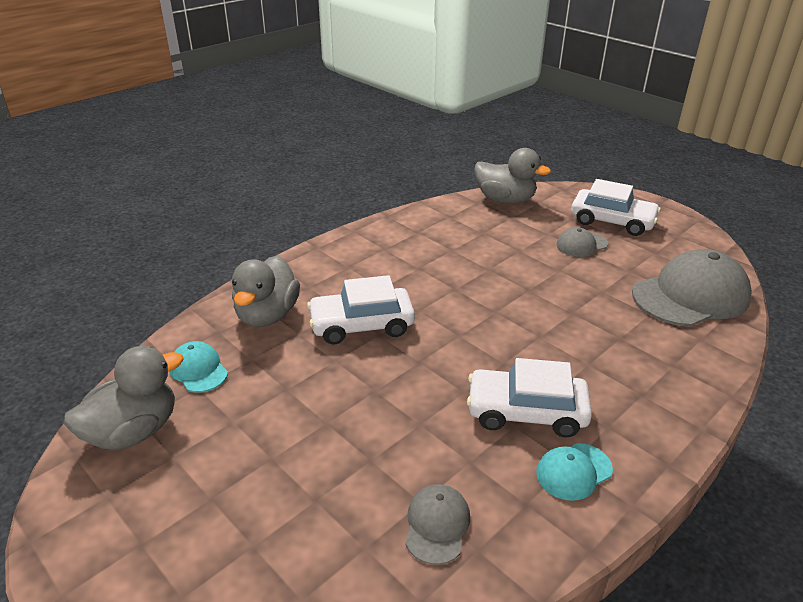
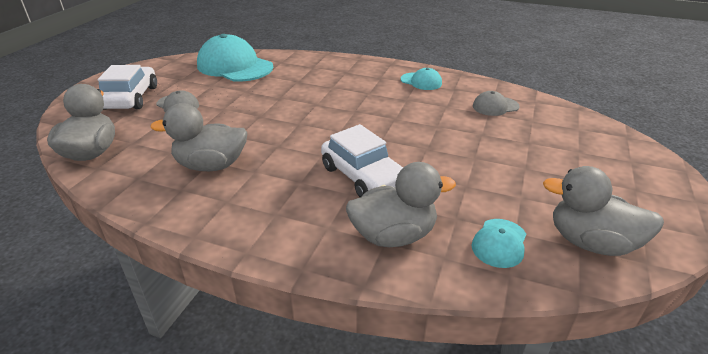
camera: 115 degrees left, 0 degrees up
(444, 248) = (211, 165): none -> grey duck
(526, 412) = (392, 98): white car -> none
(690, 295) = (234, 66): grey cap -> turquoise cap

